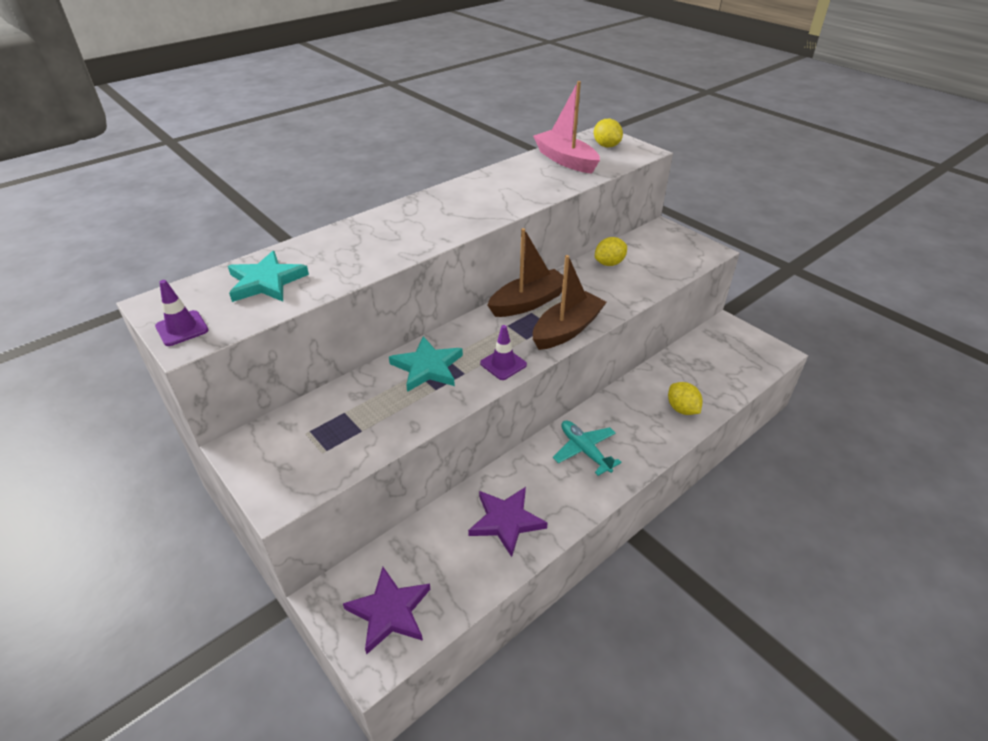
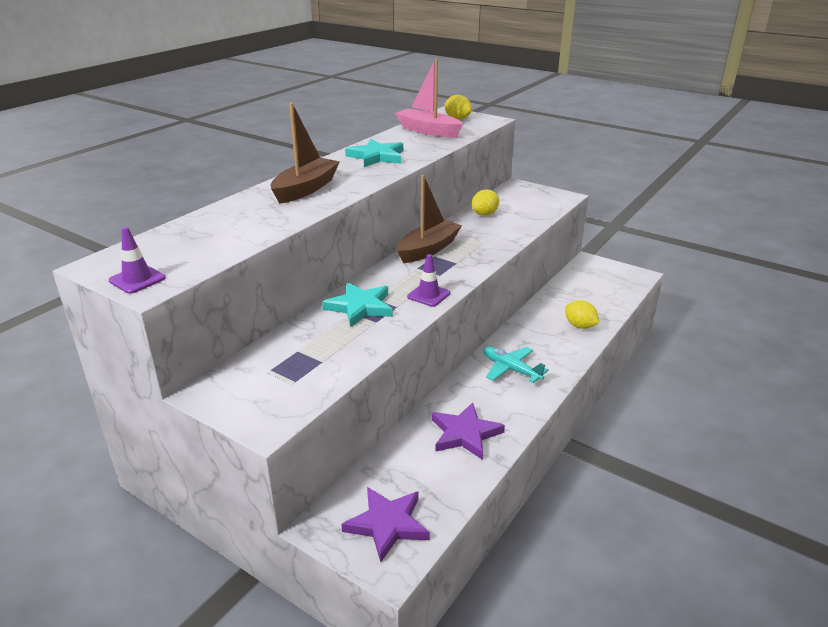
camera: 15 degrees left, 10 degrees down
(266, 282) = (201, 238): turquoise star -> turquoise star (376, 156)
(567, 330) = (472, 264): brown boat -> brown boat (305, 189)

